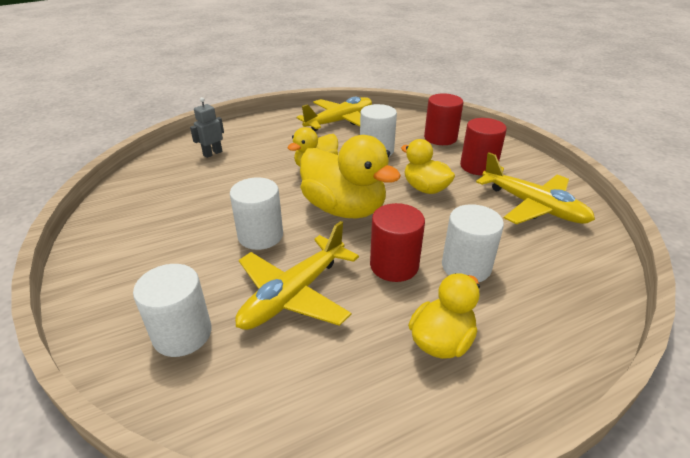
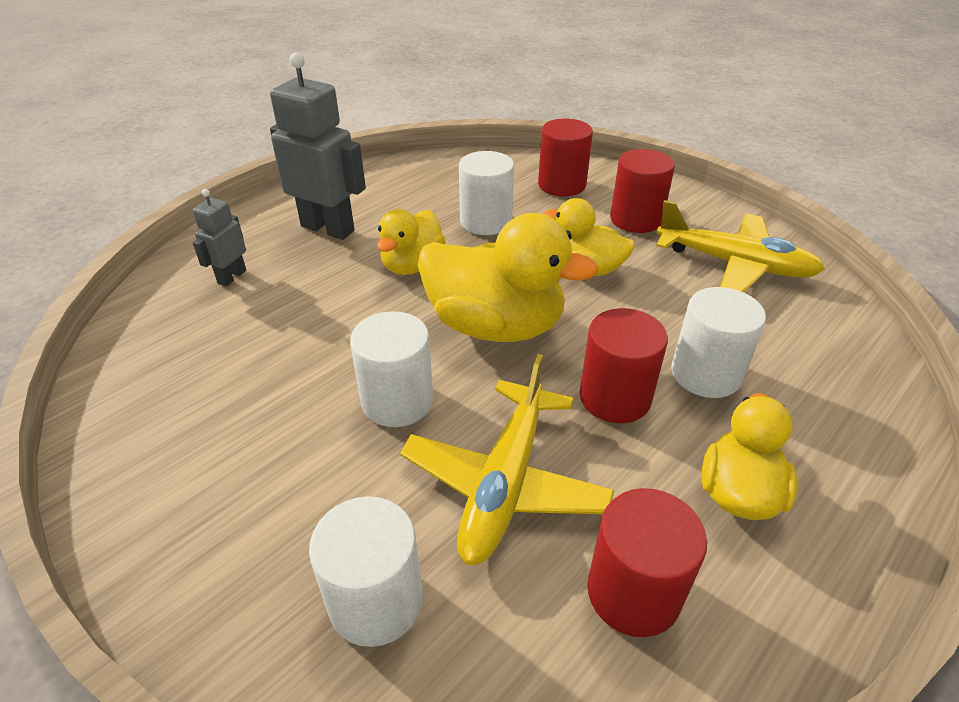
camera: 20 degrees left, 5 degrees up
(280, 138) = (328, 228): none -> grey robot
(332, 376) = (633, 592): none -> red cylinder
(340, 121) = (404, 183): yellow plane -> none

